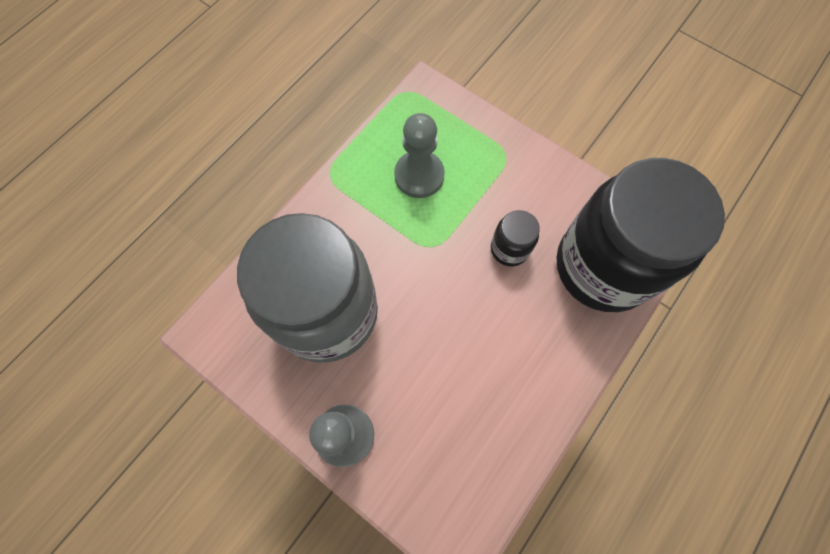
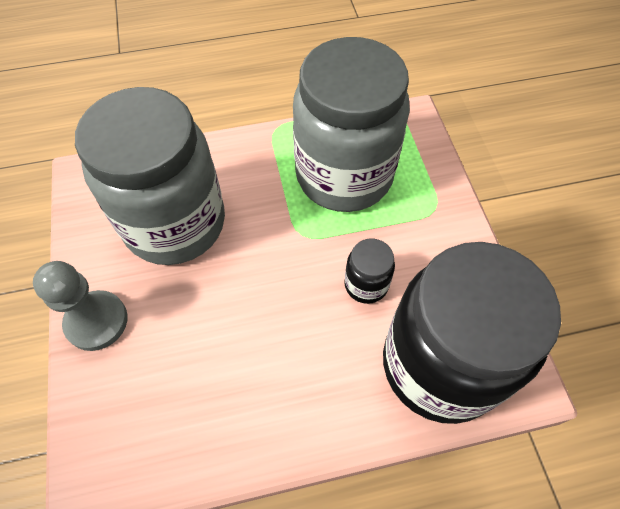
camera: 40 degrees right, 10 degrees down
(419, 175) = (344, 175): grey pawn -> grey jar

